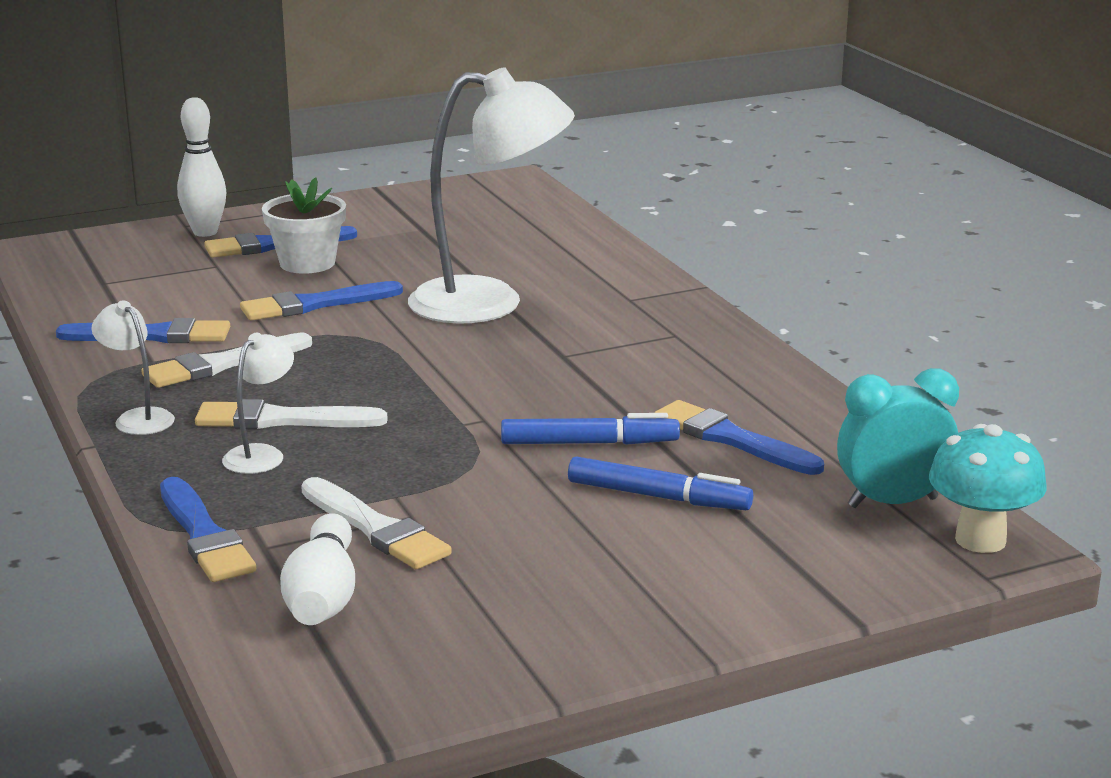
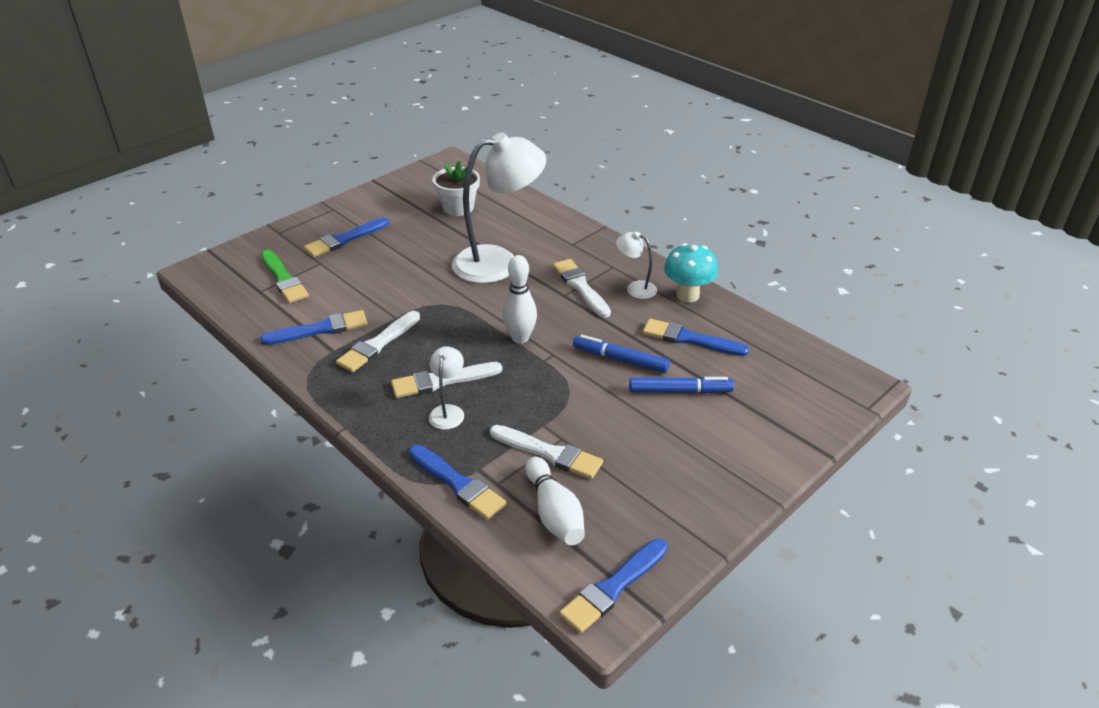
camera: 20 degrees left, 15 degrees up
(138, 418) = (356, 399): white lamp -> white lamp (635, 288)
(148, 275) = (284, 279): none -> green brush
(205, 232) = (295, 236): white bowling pin -> white bowling pin (520, 338)
(307, 263) = (374, 250): white flower pot -> white flower pot (458, 208)
(315, 304) = (400, 283): blue brush -> blue brush (613, 588)
(589, 443) = (620, 359): blue marker -> blue marker turned 135 degrees counterclockwise
(599, 350) = (580, 287): none -> white brush
(892, 502) = (794, 366): turquoise clock -> none
(980, 540) = (850, 383): turquoise mushroom -> turquoise mushroom (687, 295)

